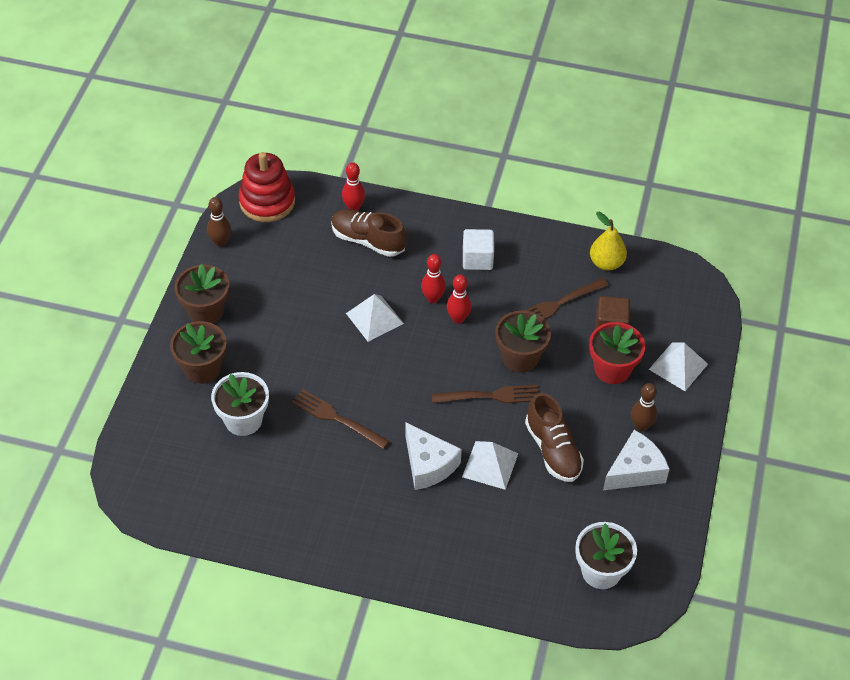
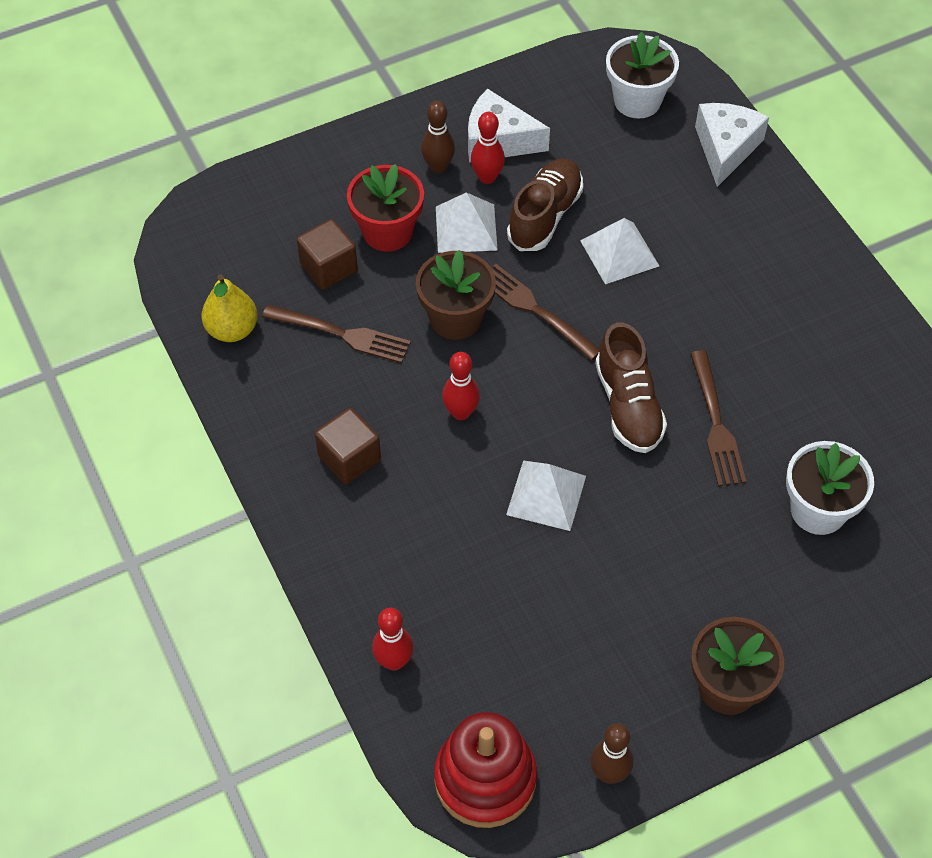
camera: 130 degrees left, 5 degrees up
(202, 368) = (805, 613): brown flower pot -> none
(368, 240) = (434, 598): brown shoe -> brown shoe (628, 406)
(428, 465) = (677, 302): white cheese -> white cheese (725, 148)
(433, 298) = (456, 459): red bowling pin -> red bowling pin (487, 177)
(477, 259) = (349, 458): white cube -> brown cube
(678, 366) = (327, 181): white pyramid -> white pyramid (466, 228)

